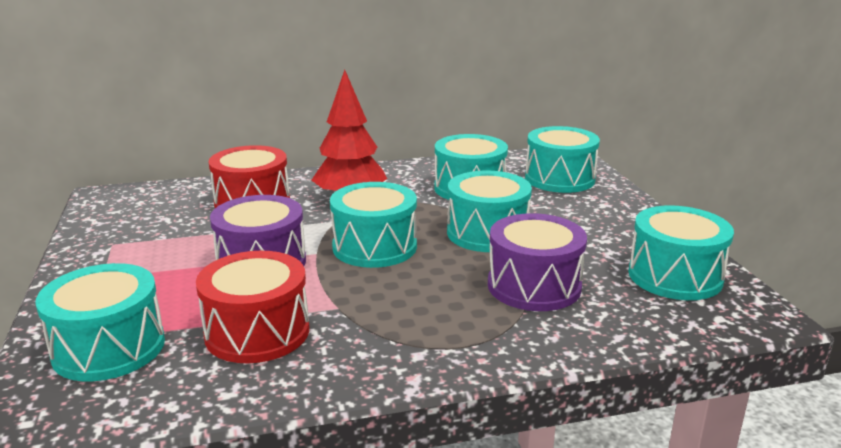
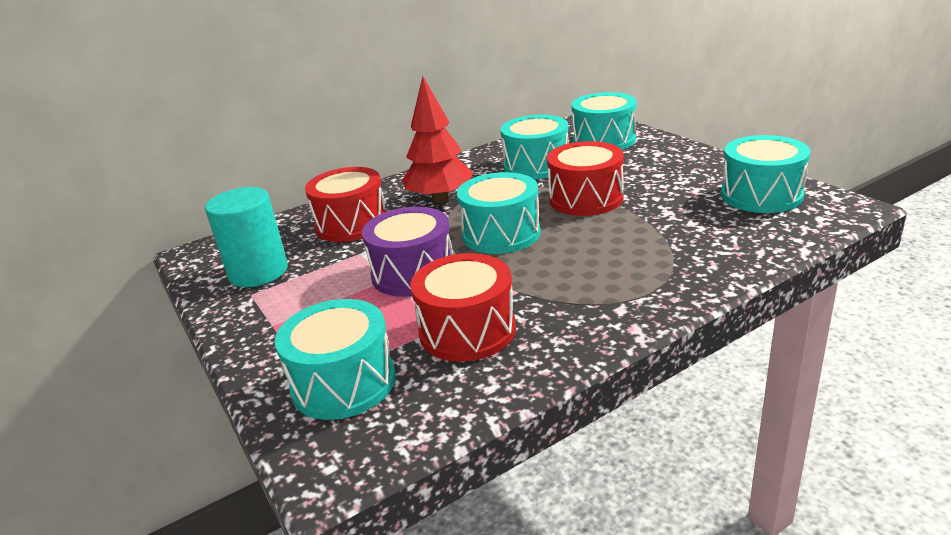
camera: 15 degrees left, 5 degrees up
(136, 225) = (258, 272): none -> turquoise cylinder
(487, 233) = (586, 199): turquoise drum -> red drum
(534, 286) = (662, 231): purple drum -> none

